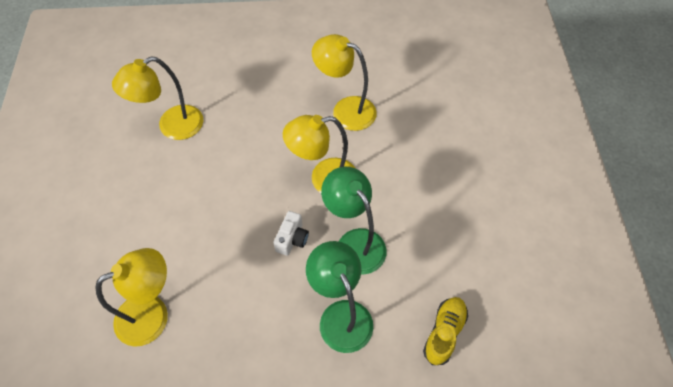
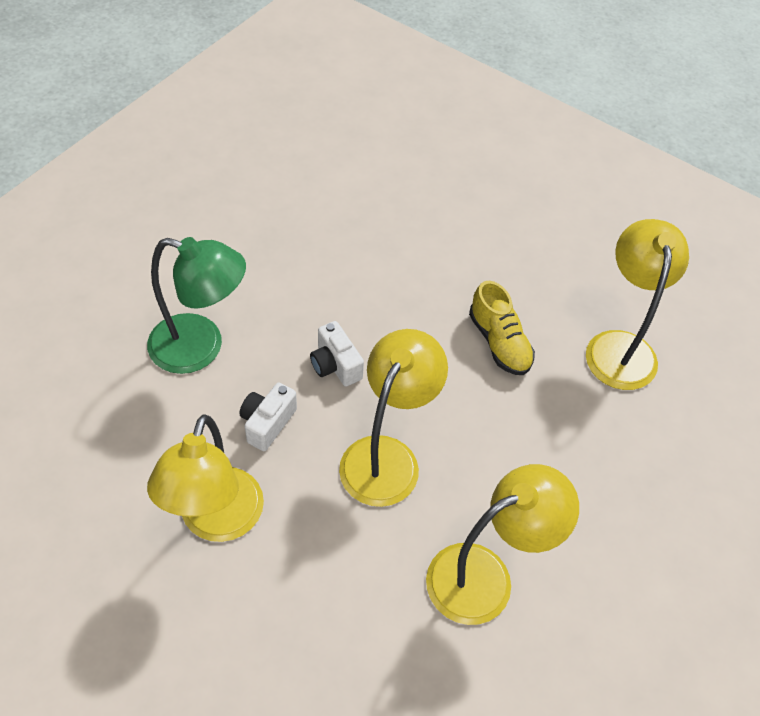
camera: 125 degrees right, 5 degrees down
(153, 314) = (368, 205): yellow lamp -> yellow lamp (217, 521)
(354, 242) = (267, 423): green lamp -> white camera
(444, 332) = (74, 426): yellow shoe -> yellow shoe (499, 342)

